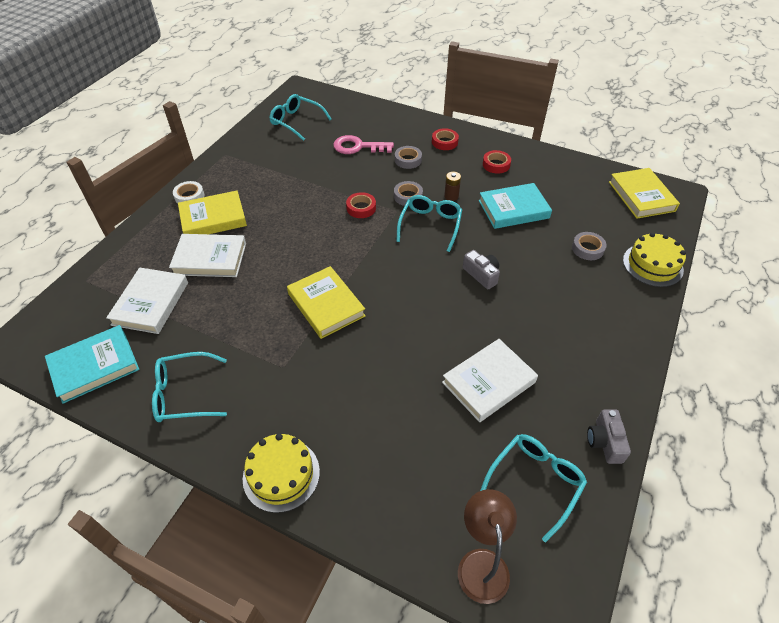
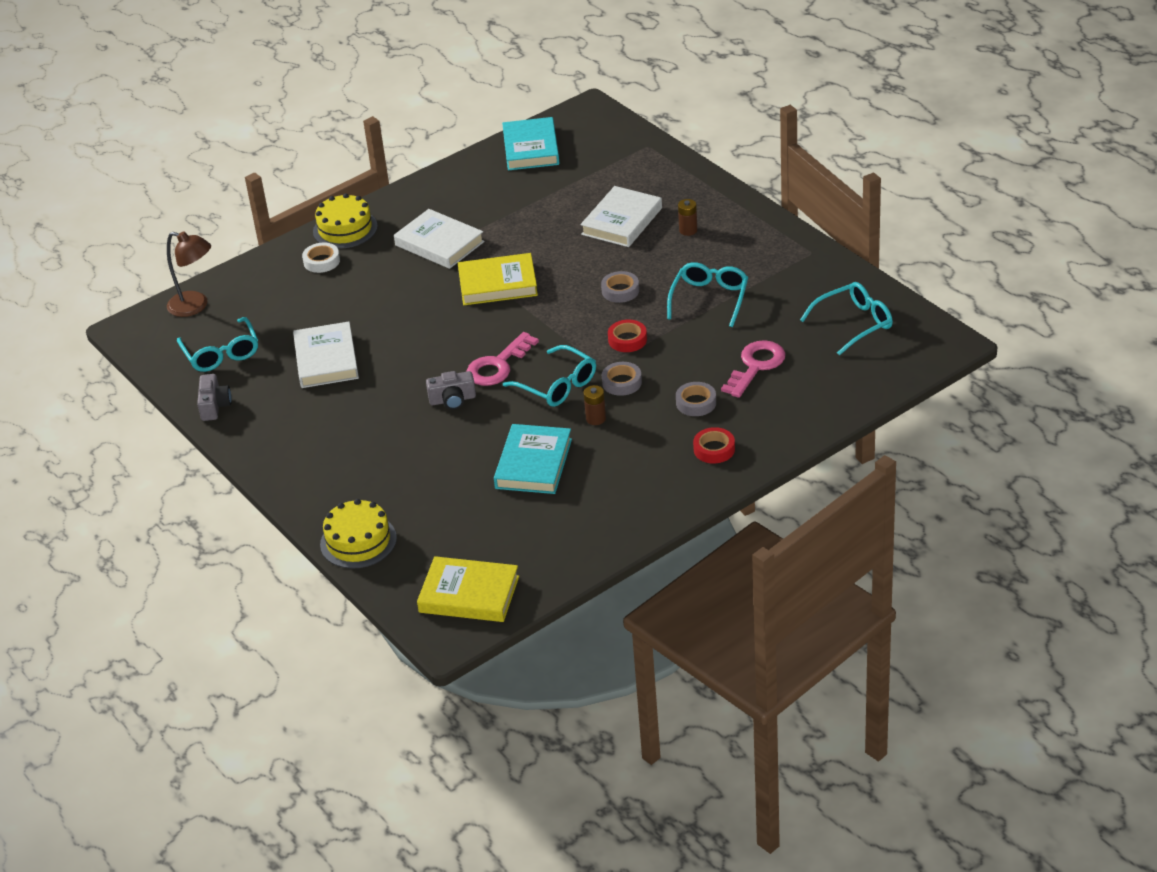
camera: 120 degrees right, 10 degrees down
(150, 303) = (585, 181): white book -> white book (439, 243)
(183, 394) = (462, 190): turquoise glasses -> turquoise glasses (710, 298)
(189, 196) = (741, 218): white tape -> white tape (321, 261)
(213, 218) = (688, 230): yellow book -> brown battery
(427, 264) = (498, 365): none -> pink key
(496, 165) = (630, 481): red tape -> none
(587, 249) = (423, 498): grey tape -> grey tape (620, 291)
(604, 442) = (214, 406): grey camera -> grey camera turned 60 degrees clockwise

